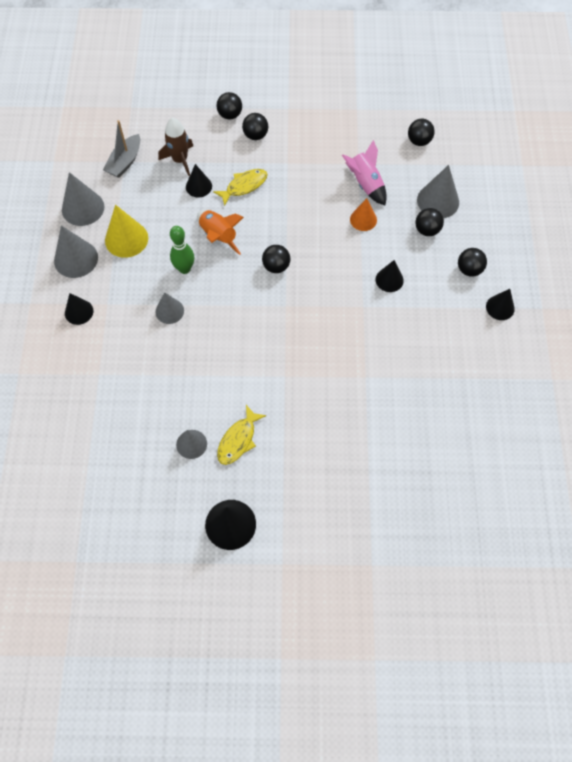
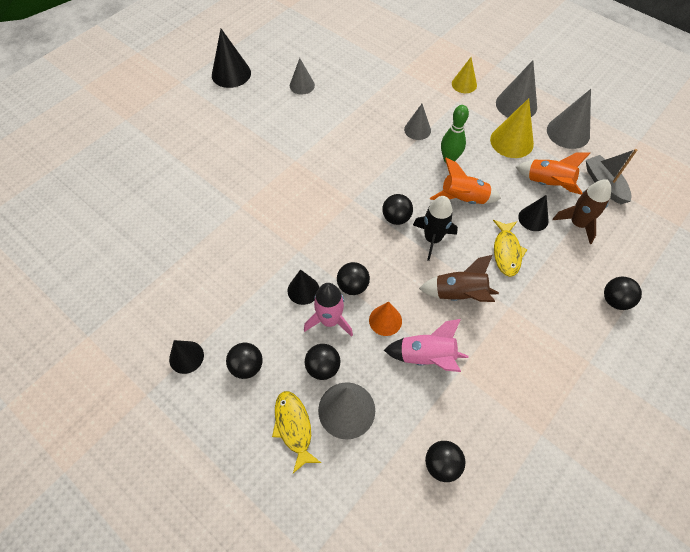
camera: 130 degrees right, 5 degrees down
(79, 312) = (464, 84): black cone -> yellow cone
(155, 194) = (547, 184): none -> orange rocket
(238, 440) = (278, 108): yellow fish -> yellow fish (294, 427)
(255, 135) = (568, 304): black ball -> black ball (352, 286)
(273, 233) = (432, 239): none -> black rocket
(304, 193) = (459, 294): none -> brown rocket
(394, 249) = (329, 320): none -> pink rocket

